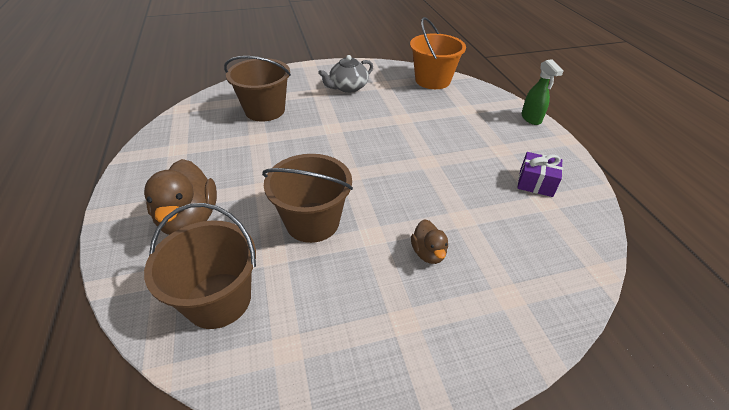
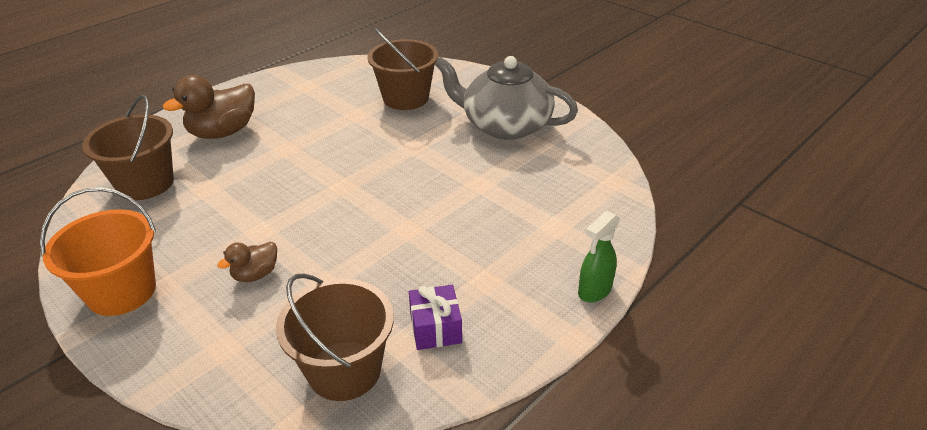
camera: 60 degrees right, 5 degrees down
(312, 222) = (257, 191): brown bucket -> brown bucket (344, 370)
(348, 87) = (505, 125): grey teapot -> grey teapot, size x1.71
(432, 80) = (597, 177): orange bucket -> orange bucket (122, 291)

